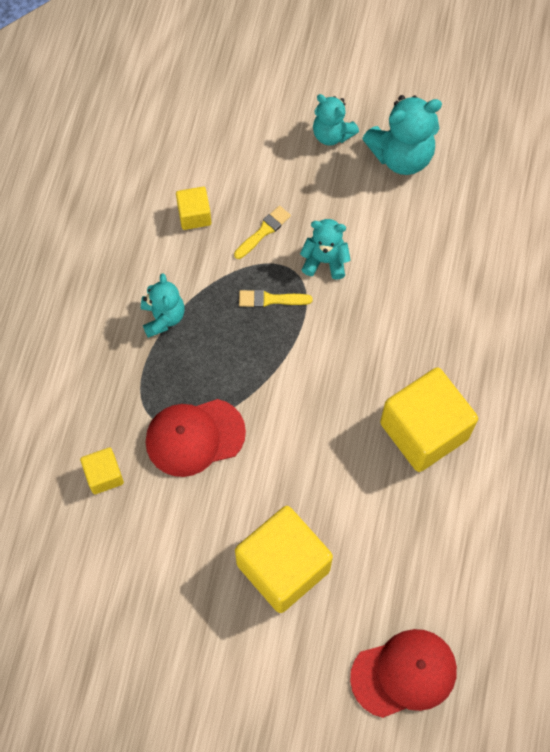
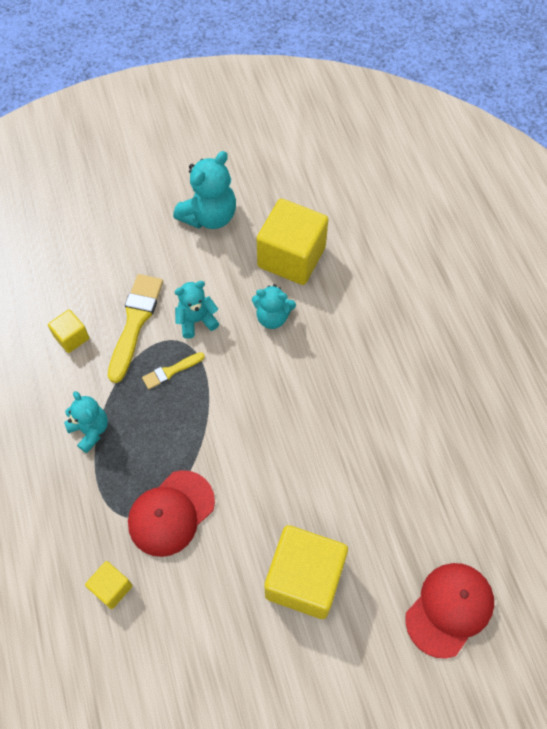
camera: 30 degrees left, 5 degrees down
(263, 231) = (135, 322): yellow brush -> yellow brush, size x1.89
(332, 134) = (147, 225): turquoise teddy bear -> turquoise teddy bear (272, 317)
(424, 430) = (348, 409): yellow cube -> yellow cube (291, 257)

